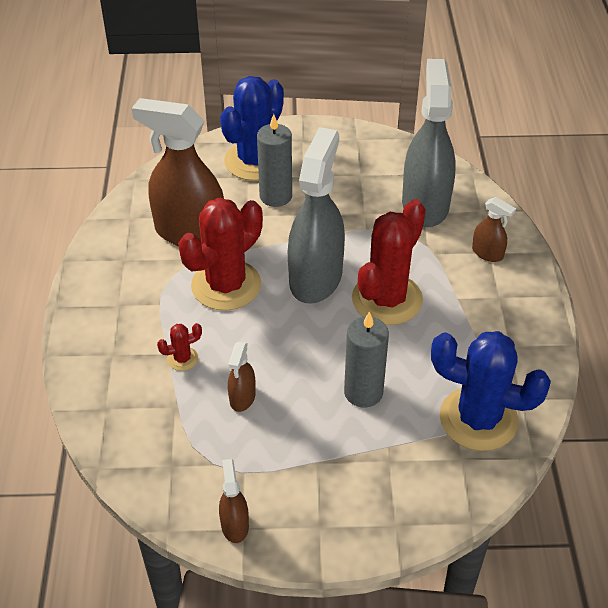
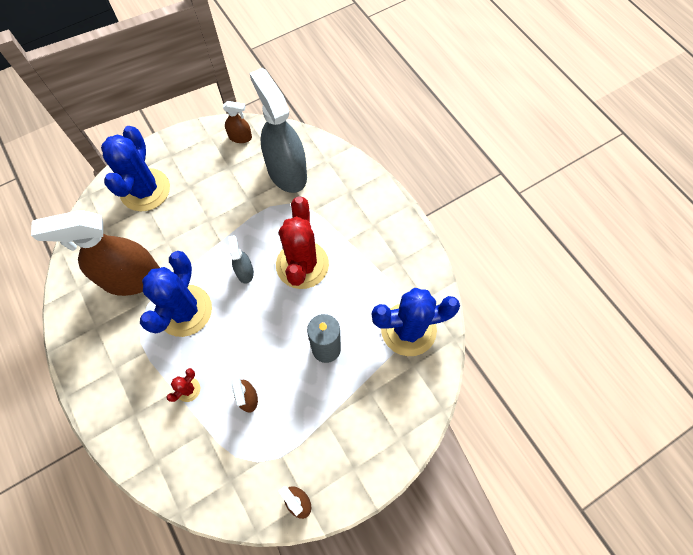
camera: 30 degrees left, 20 degrees up
(226, 285) = (184, 310): red cactus -> blue cactus
(276, 196) = (178, 214): grey candle -> none
(316, 278) = (245, 271): grey spray bottle -> grey spray bottle, size x0.44
(487, 253) = (348, 193): brown spray bottle -> brown spray bottle (240, 137)

